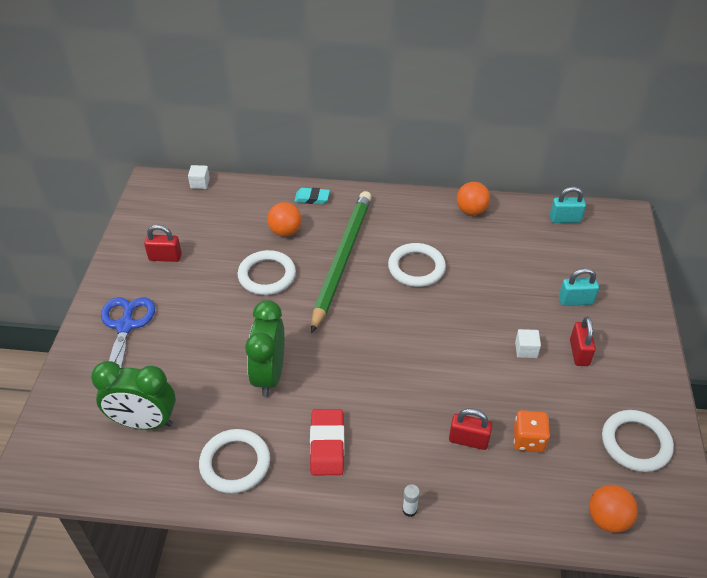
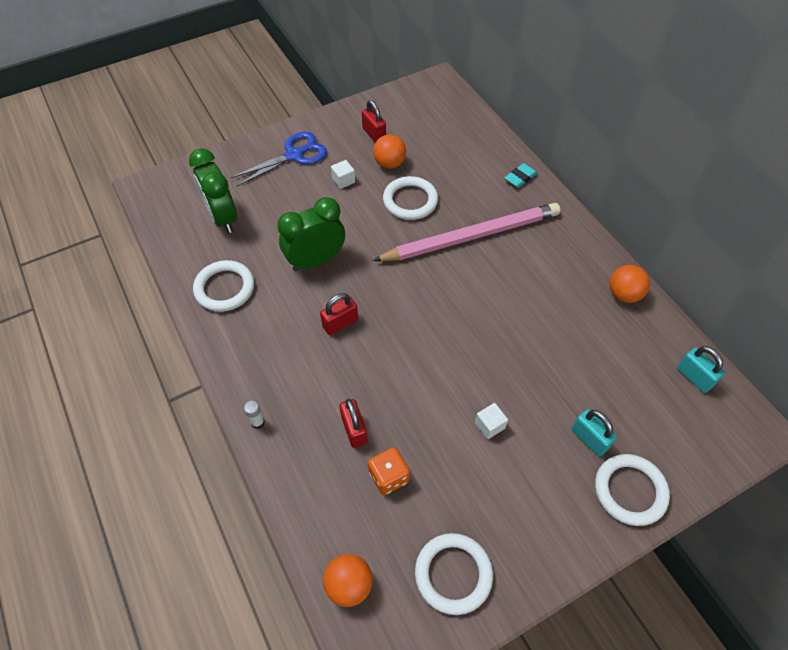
camera: 55 degrees right, 10 degrees up
(200, 183) = (466, 105): white cube -> white cube (343, 180)
(285, 231) = (466, 184): orange ball -> orange ball (389, 163)
(312, 198) = (520, 178): turquoise eraser -> turquoise eraser turned 75 degrees clockwise
(327, 445) = (279, 334): red eraser -> none
(342, 259) = (471, 236): green pencil -> pink pencil
(416, 268) = (511, 291): white ring -> white ring (630, 491)
(579, 353) = (524, 473): red padlock -> red padlock (340, 323)

